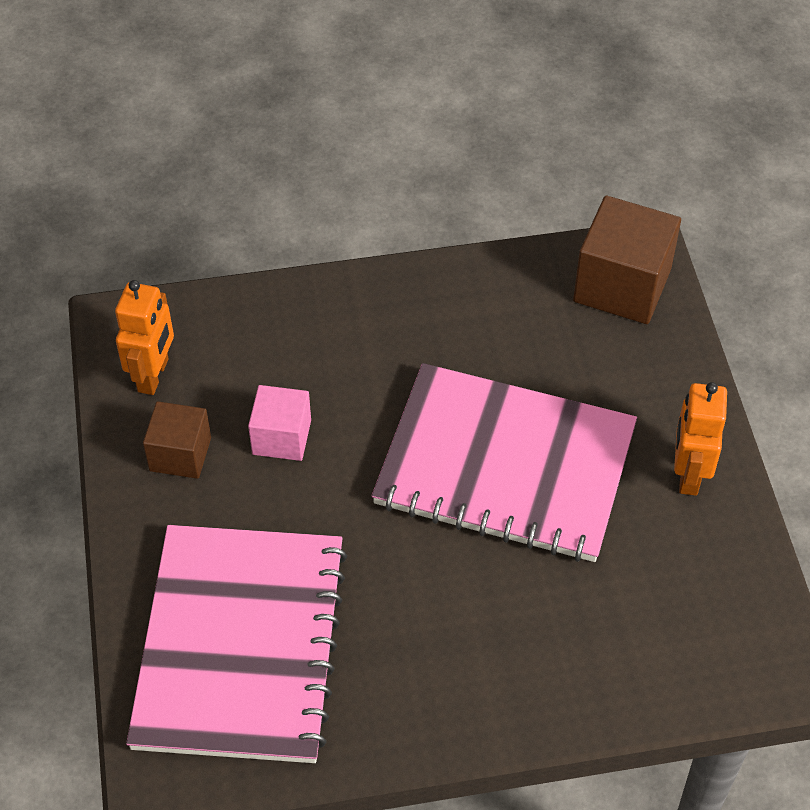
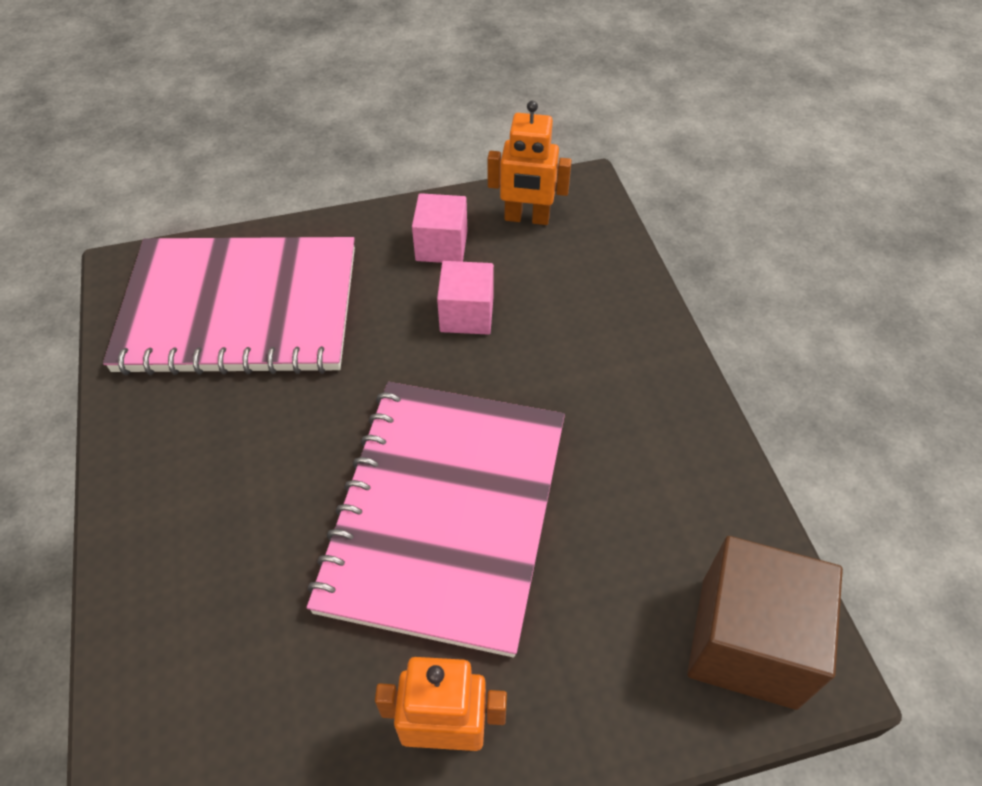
camera: 85 degrees right, 0 degrees up
(180, 454) = (441, 246): brown cube -> pink cube

